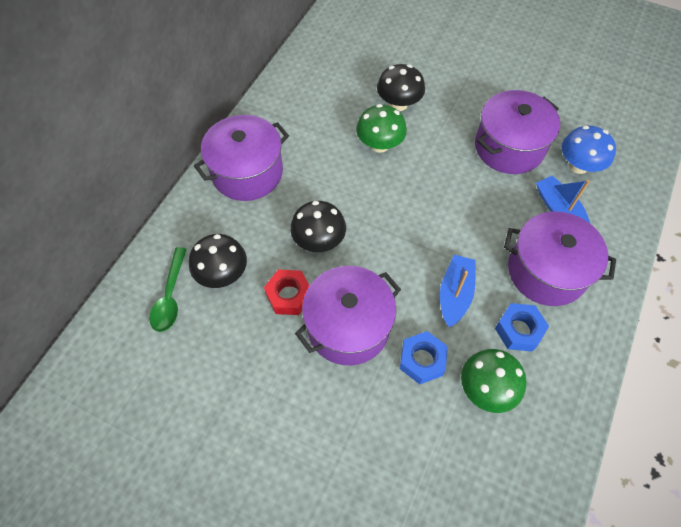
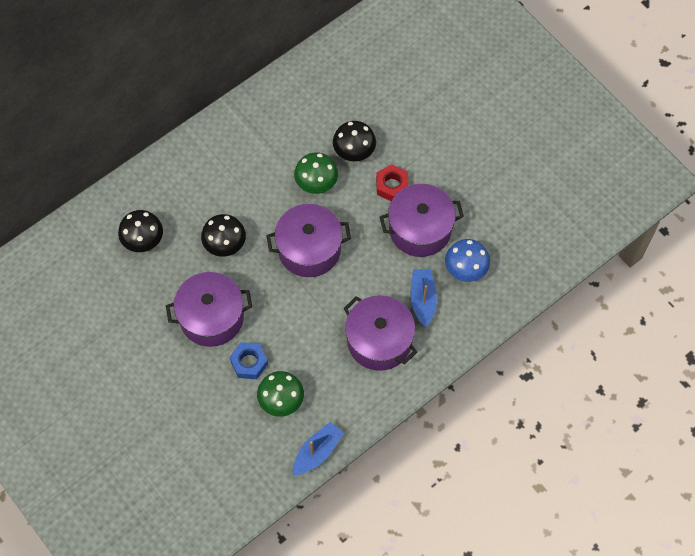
camera: 25 degrees right, 5 degrees up
(170, 296) = (100, 241): green spoon -> none
(247, 172) = (200, 164): purple pot -> purple pot (309, 249)
(289, 295) = (182, 277): red nut -> red nut (392, 186)
(455, 294) = (300, 328): blue boat -> blue boat (317, 452)
(519, 330) = (329, 373): blue nut -> none

